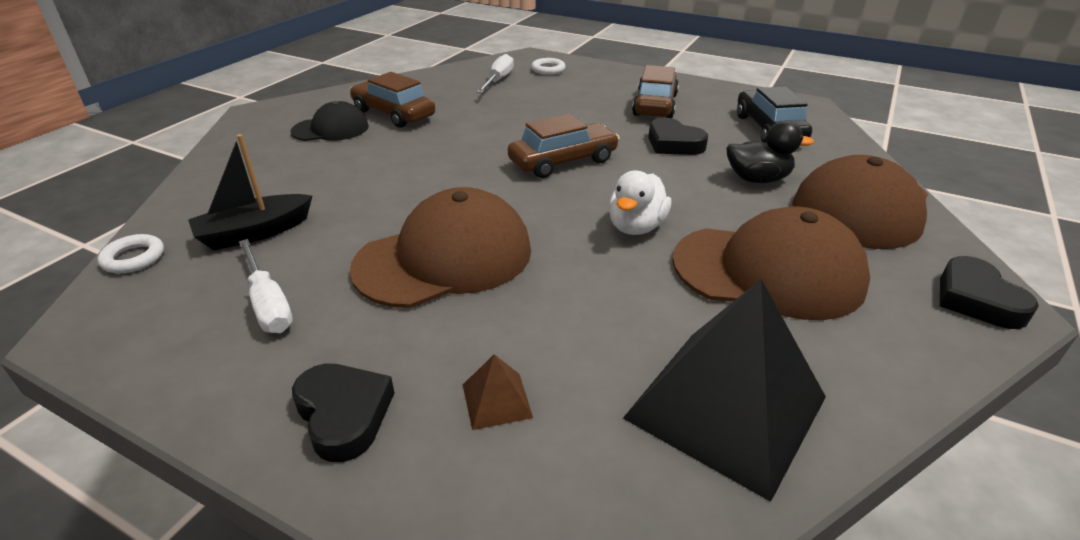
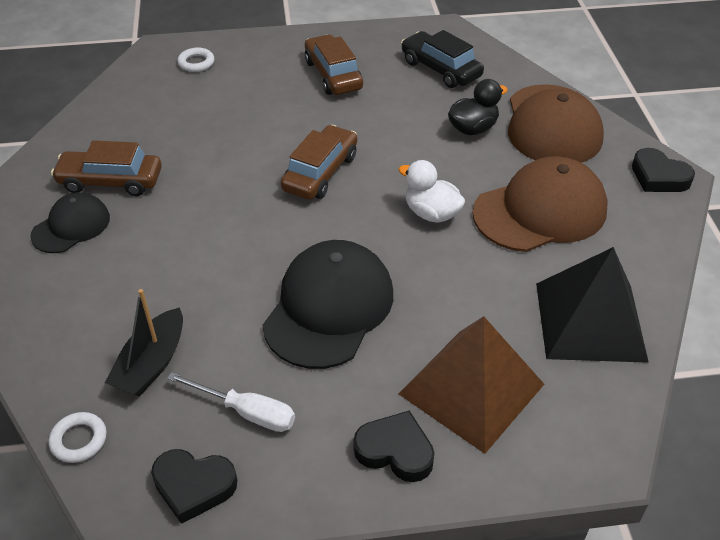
camera: 35 degrees left, 10 degrees up
(444, 258) = (329, 307): brown cap -> black cap
(496, 400) = (471, 389): brown pyramid -> brown pyramid, size x2.47
(498, 80) = (163, 96): white screwdriver -> none
(636, 227) = (431, 213): white duck -> white duck turned 135 degrees clockwise
(673, 143) = (386, 115): black heart -> black heart (194, 486)

